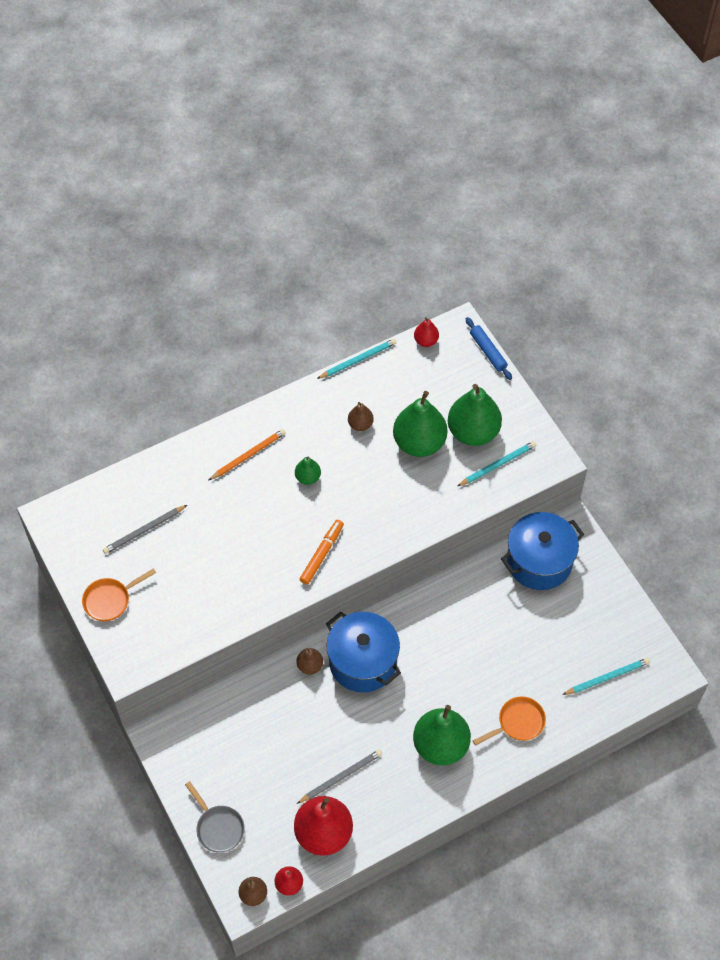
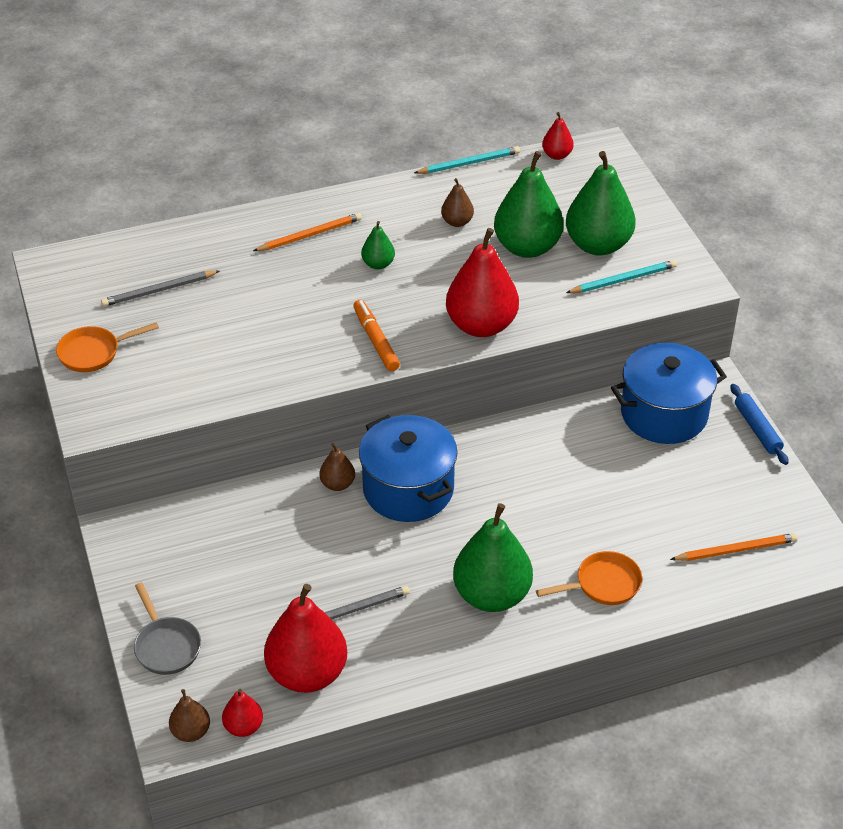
camera: 10 degrees right, 15 degrees down
(321, 554) = (375, 340): orange marker -> orange marker turned 60 degrees counterclockwise
(398, 527) = (481, 325): none -> red pear
(488, 351) = (632, 173): blue rolling pin -> blue rolling pin (757, 429)
(607, 677) = (735, 550): turquoise pencil -> orange pencil

